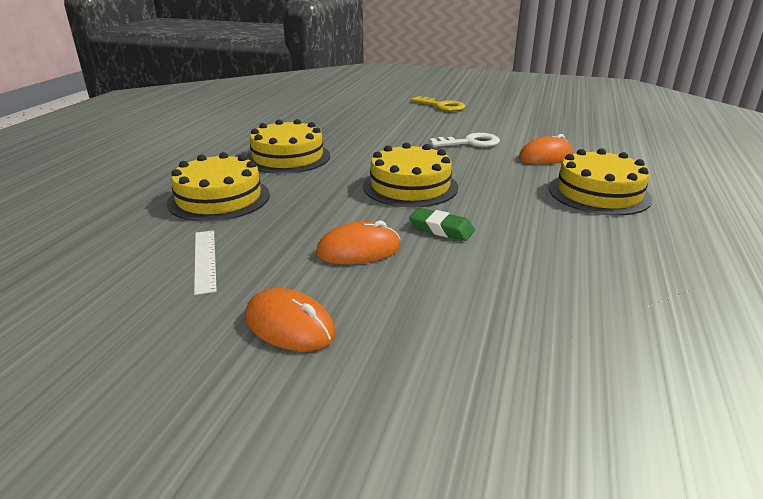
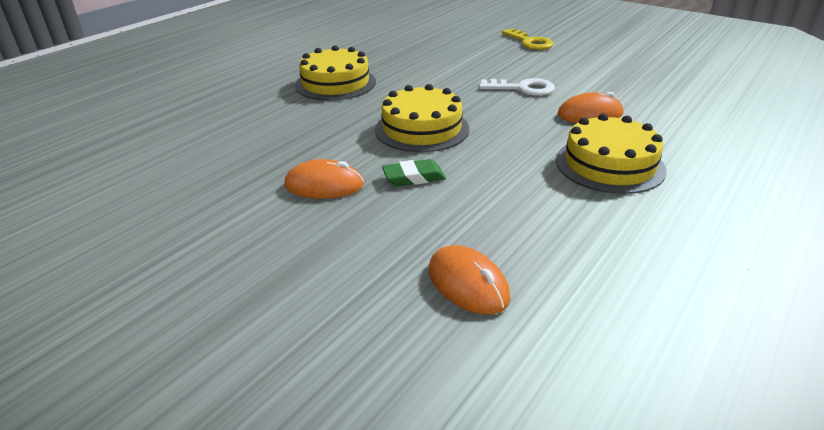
camera: 20 degrees right, 5 degrees up
(204, 260) = (197, 172): white ruler -> none
(219, 198) = (248, 117): yellow cake -> none
(289, 325) = (217, 242): orange mouse -> orange mouse (468, 284)
(441, 229) = (414, 177): green eraser -> green eraser turned 60 degrees counterclockwise

